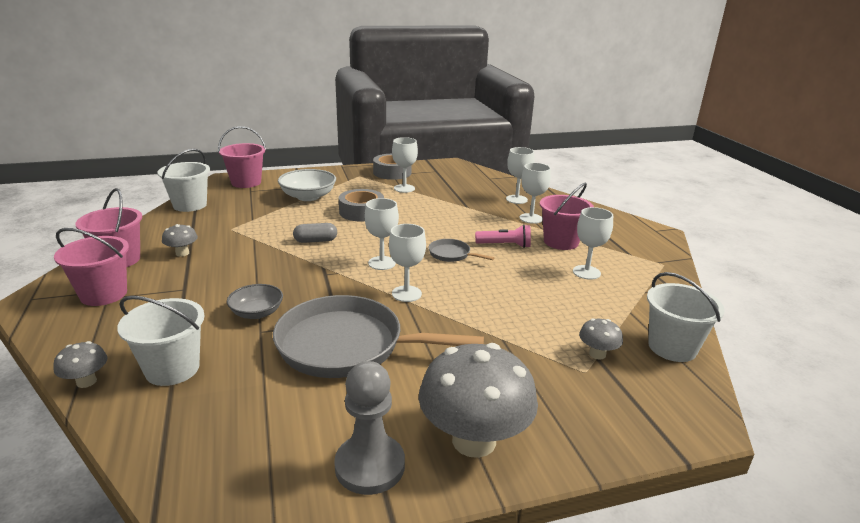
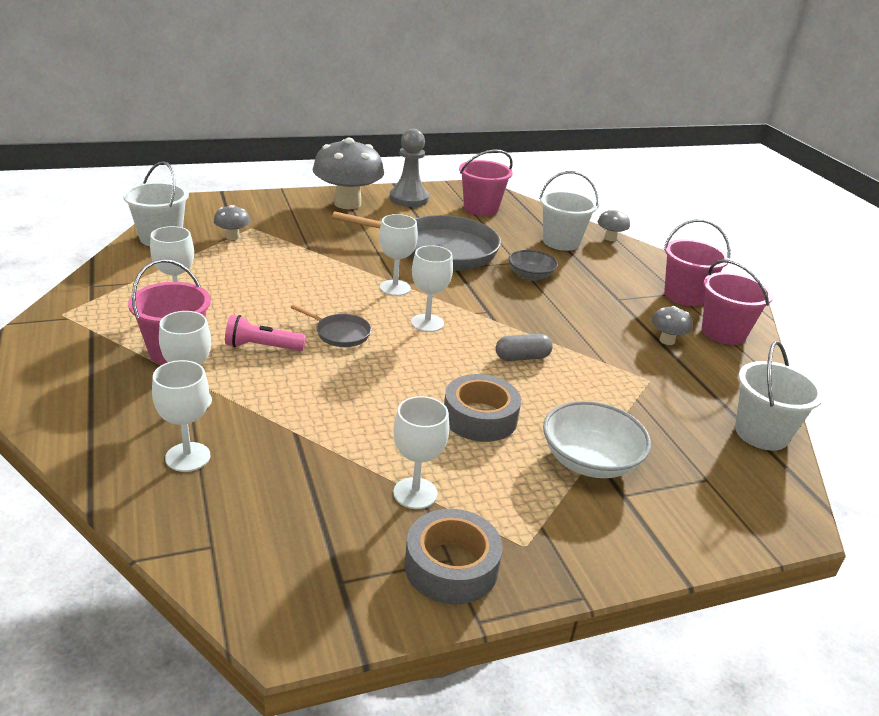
camera: 175 degrees right, 5 degrees up
(246, 182) = (739, 509): pink bucket -> pink bucket (481, 208)

